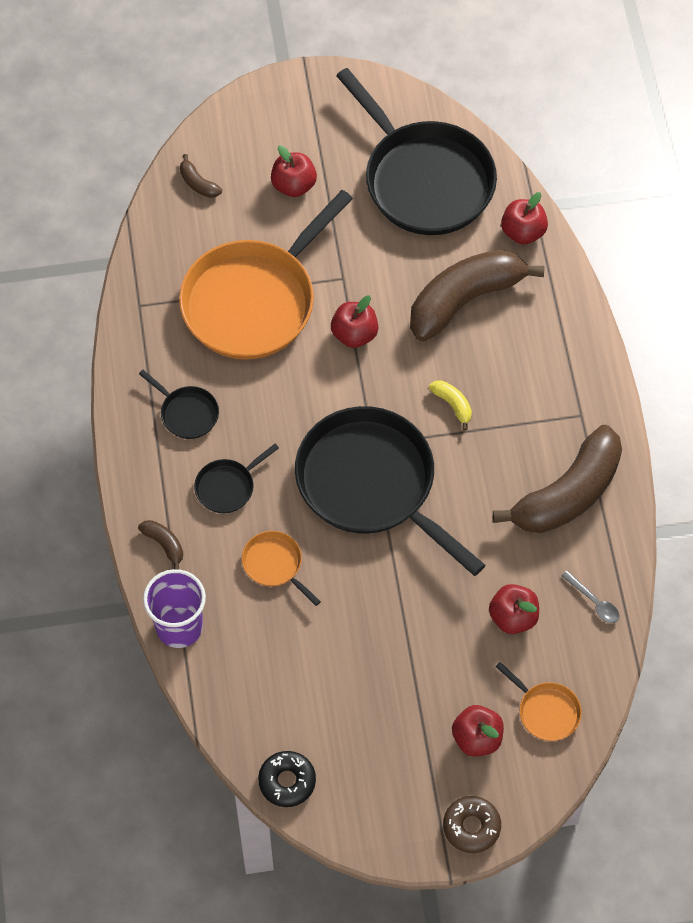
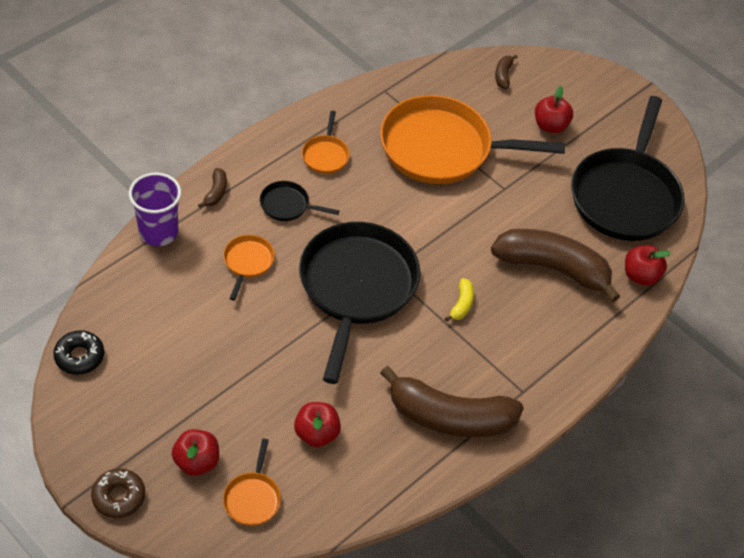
camera: 50 degrees right, 10 degrees down
(187, 413) = (325, 155): black pan -> orange pan
(354, 334) = (467, 217): red apple -> none
(594, 602) = (371, 483): grey spoon -> none

